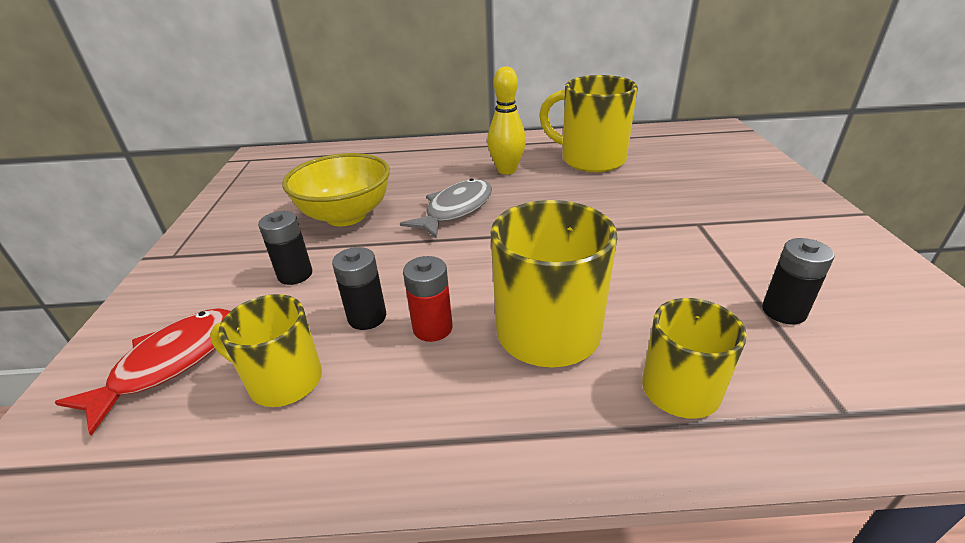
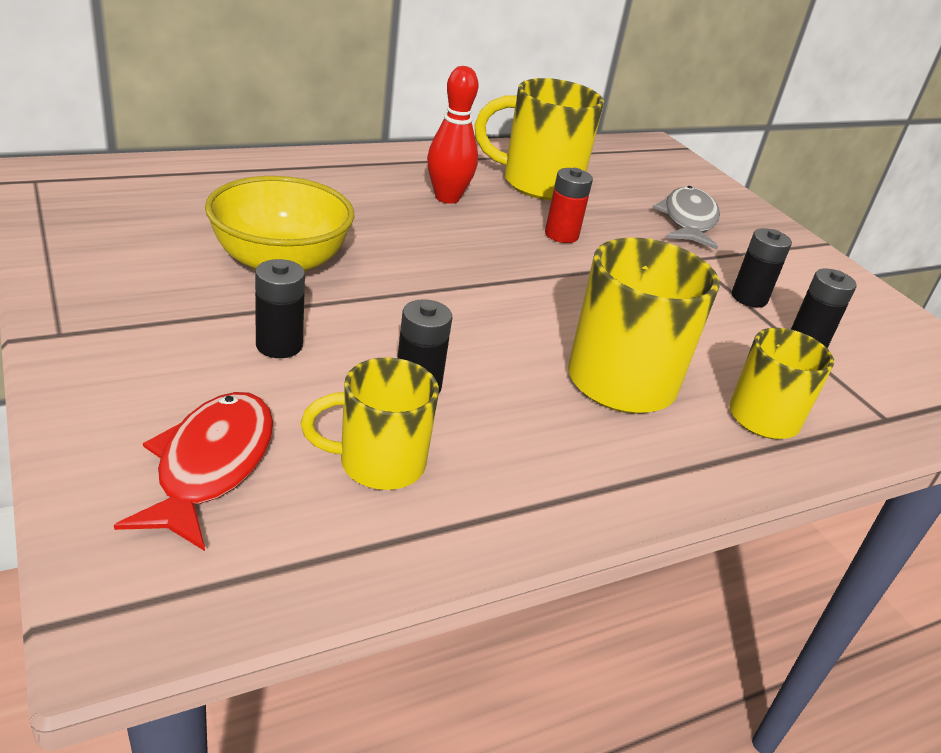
camera: 30 degrees left, 0 degrees up
(432, 328) = (501, 390): red battery -> red battery (561, 235)
(456, 210) = (422, 252): grey fish -> grey fish (688, 220)
(507, 170) = (447, 198): yellow bowling pin -> red bowling pin
(738, 262) = (749, 298): none -> black battery

